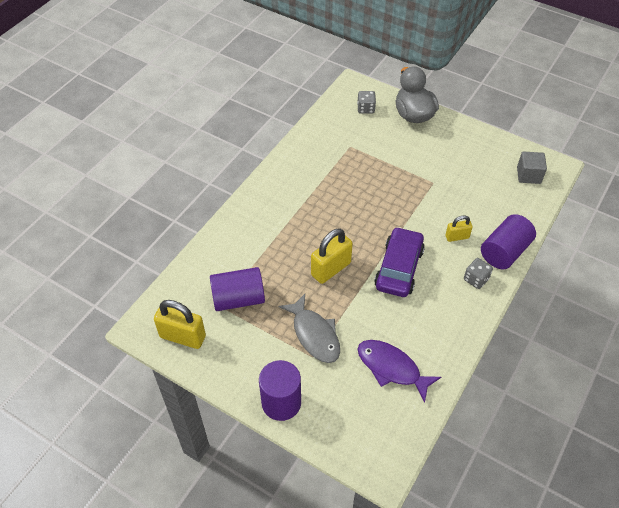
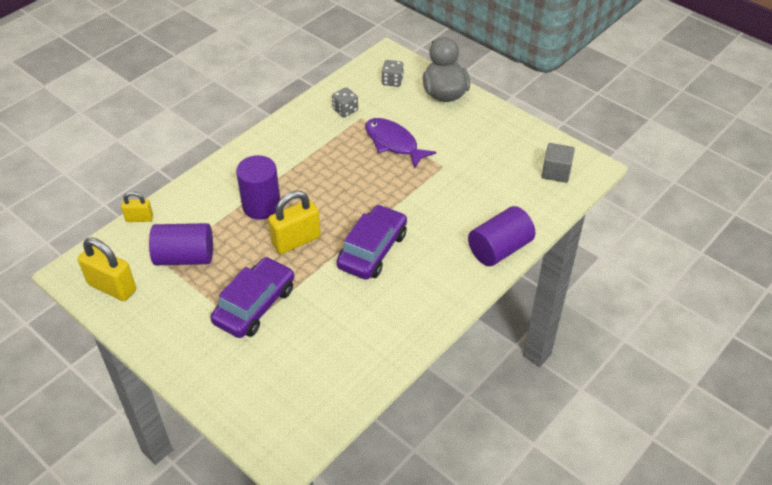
camera: 10 degrees right, 5 degrees down
(281, 402) = (194, 369): purple cylinder -> purple cylinder (261, 206)
(314, 334) = (255, 305): grey fish -> purple car
(391, 368) = (328, 352): purple fish -> purple fish (393, 143)
(457, 237) = (450, 226): yellow padlock -> yellow padlock (139, 218)
(476, 279) = (456, 273): grey dice -> grey dice (345, 110)

